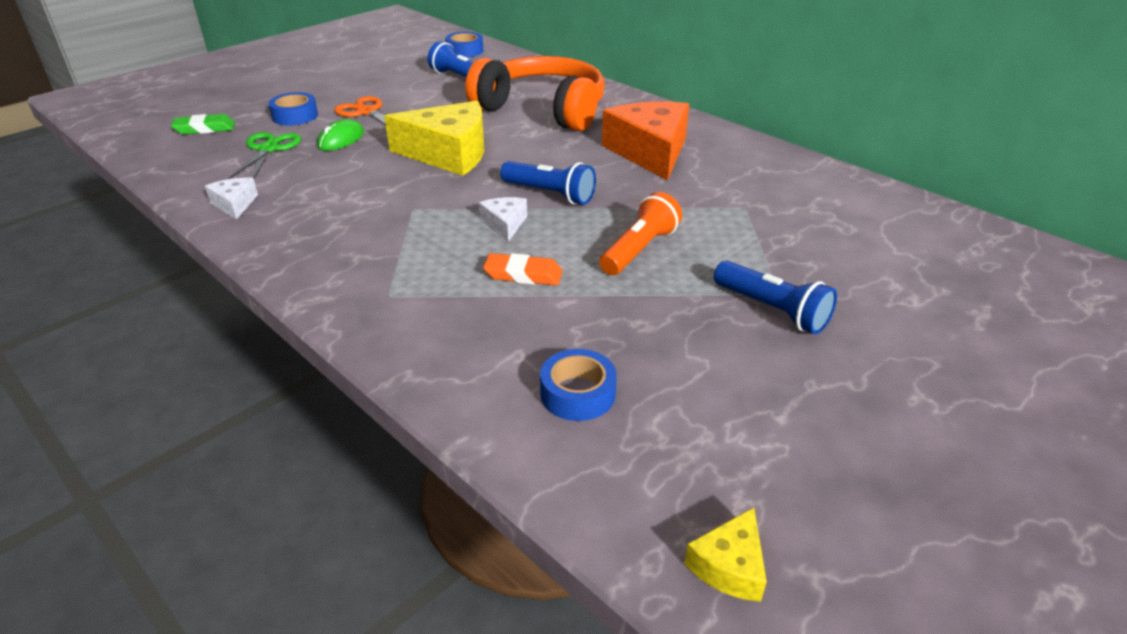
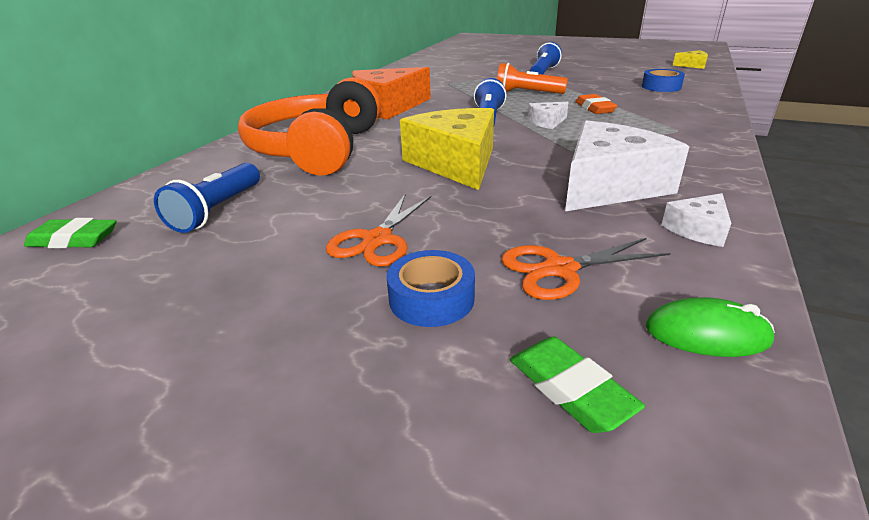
camera: 110 degrees left, 5 degrees down
(268, 149) = (560, 269): green scissors -> orange scissors
(329, 199) = (609, 186): none -> white cheese
(341, 139) = (478, 227): green mouse -> green mouse (706, 334)
(465, 51) = (74, 240): blue tape -> green eraser

